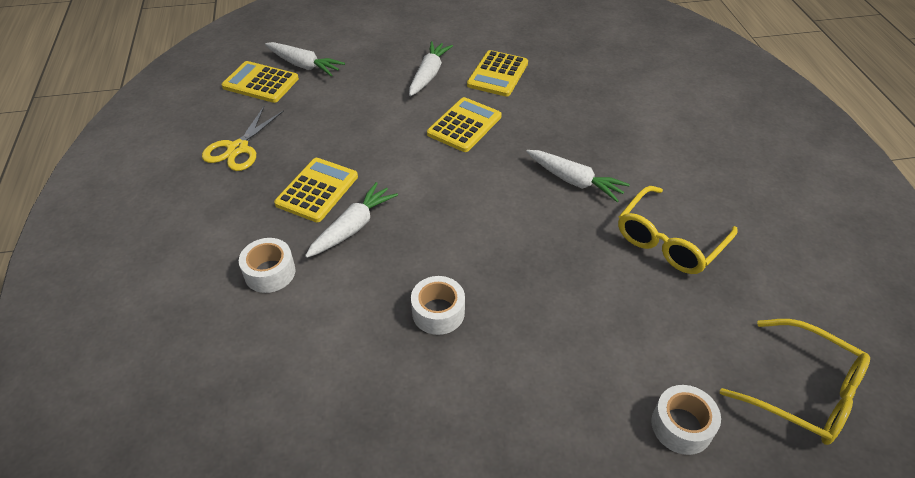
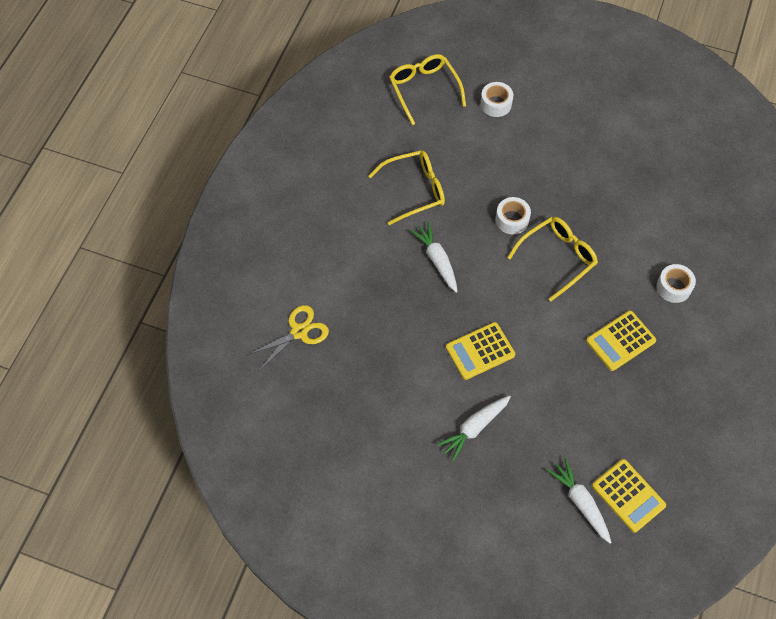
camera: 150 degrees left, 15 degrees up
(238, 148) = (668, 416): yellow scissors -> yellow scissors (299, 332)
(353, 227) = (608, 296): white carrot -> none
(437, 243) = (558, 257): none -> yellow glasses
(438, 312) = (582, 213): white tape -> white tape (512, 220)
(497, 74) = (415, 397): yellow calculator -> none

